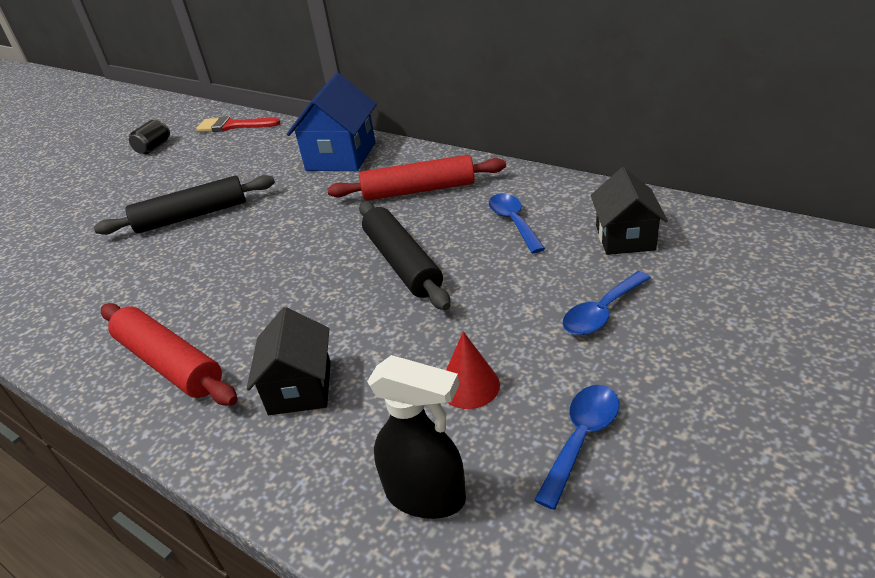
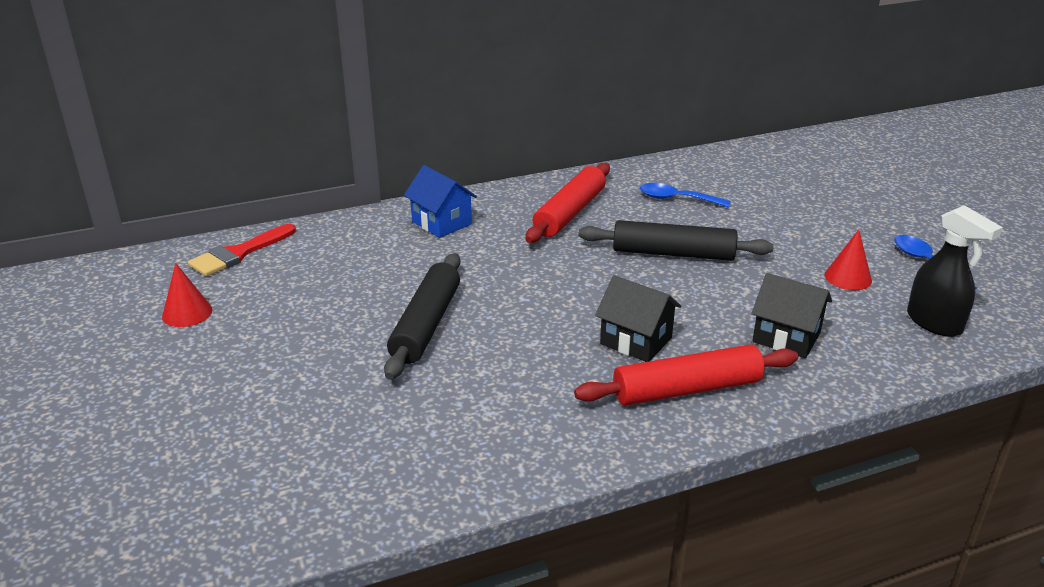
camera: 60 degrees left, 5 degrees down
(154, 147) = (187, 313): black can -> red cone
(341, 156) = (441, 223): blue house -> blue house, size x0.66
(426, 495) = (934, 323): black spray bottle -> black spray bottle turned 90 degrees clockwise
(602, 312) = (820, 214): blue spoon -> none
(625, 237) = (749, 177): black house -> black house (636, 341)

